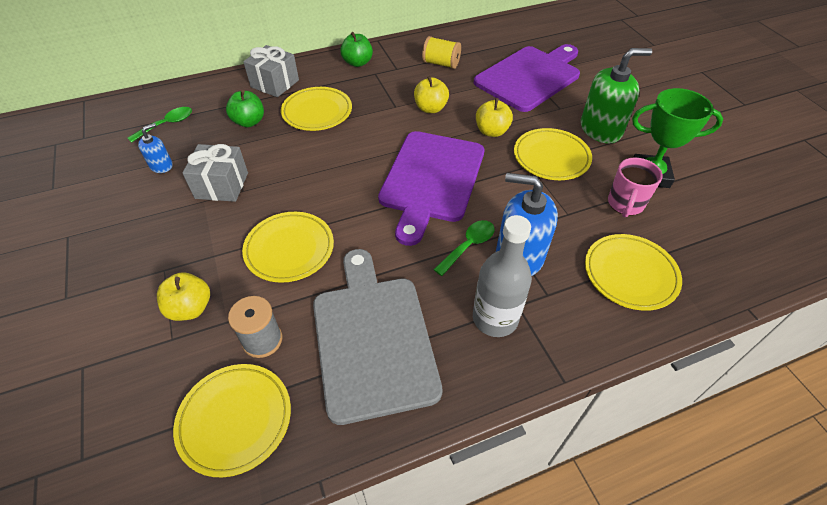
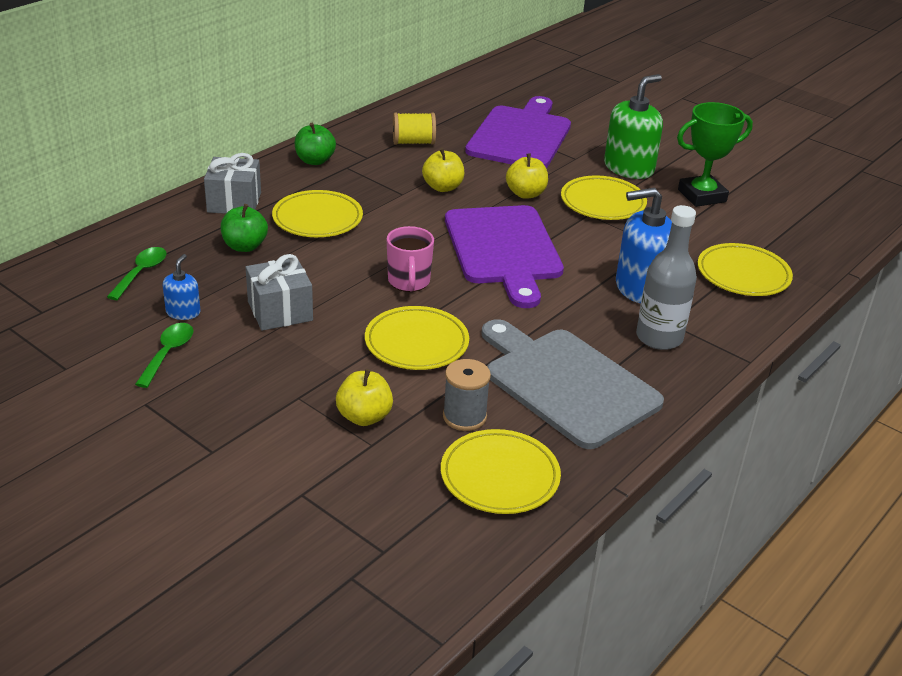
camera: 30 degrees left, 15 degrees down
(468, 246) = (588, 292): green spoon -> green spoon (168, 354)
(625, 204) = (698, 224): pink mug -> pink mug (409, 282)

